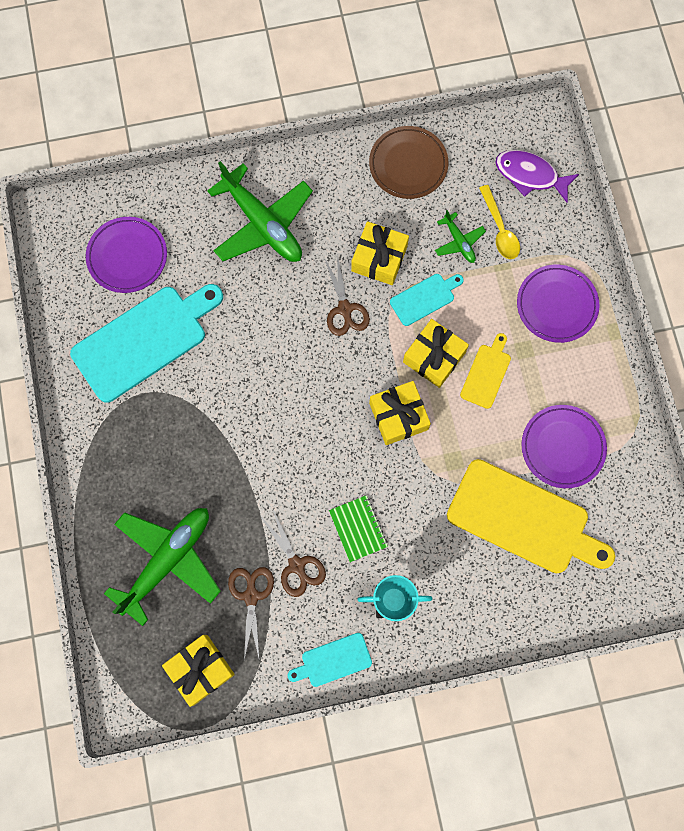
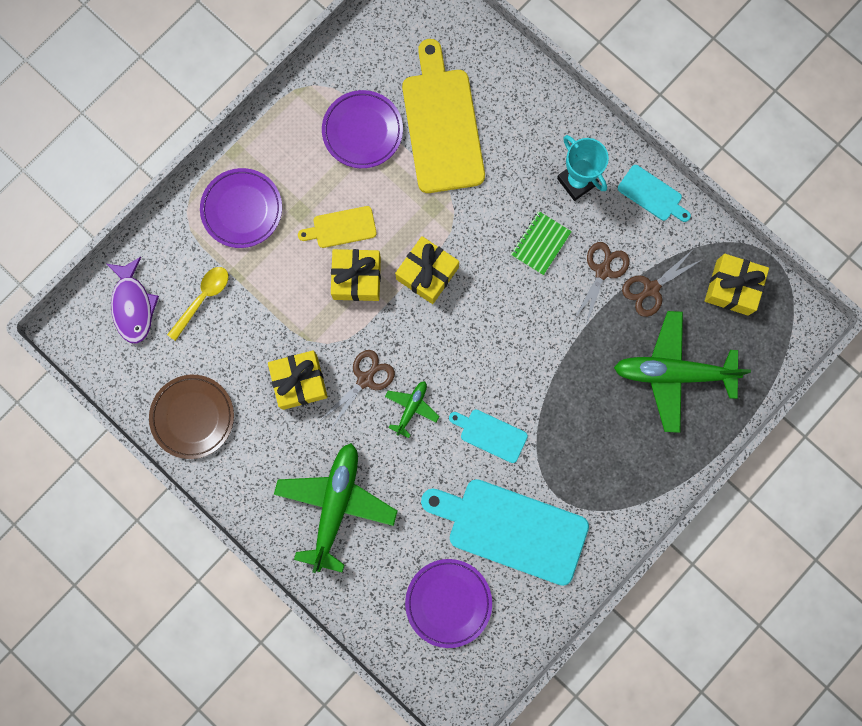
camera: 125 degrees left, 5 degrees up
(424, 298) = (309, 320): turquoise cutting board -> turquoise cutting board (490, 434)
(459, 242) = (238, 325): green plane -> green plane (411, 408)

